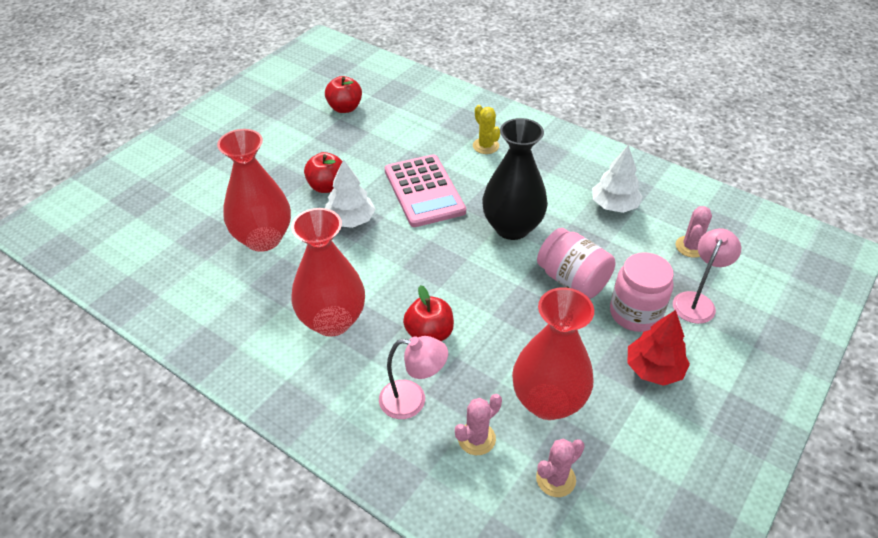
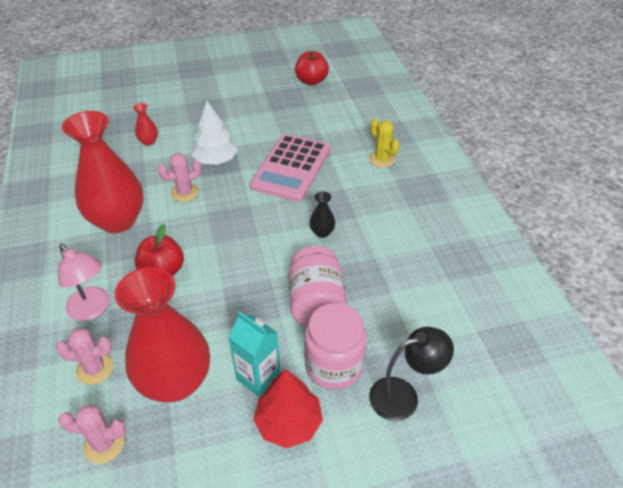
camera: 40 degrees right, 0 degrees up
(263, 239) = (148, 141): red vase -> red vase, size x0.40
(327, 186) = (230, 129): red apple -> none
(485, 146) = (382, 159): yellow cactus -> yellow cactus turned 45 degrees counterclockwise
(512, 227) = (322, 232): black vase -> black vase, size x0.40
(598, 356) = (258, 377): none -> turquoise carton
(614, 205) = (432, 266): white tree -> none
(690, 247) = (460, 345): pink cactus -> pink cactus (185, 193)
(697, 301) = (403, 396): pink lamp -> black lamp

